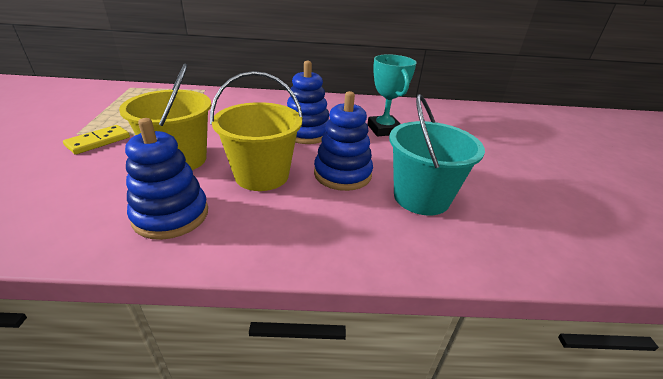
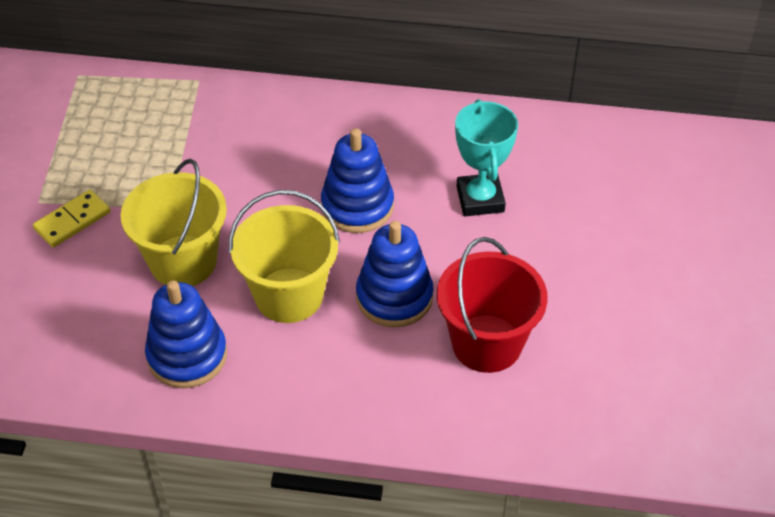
camera: 10 degrees right, 15 degrees up
(421, 197) = (486, 343): turquoise bucket -> red bucket

